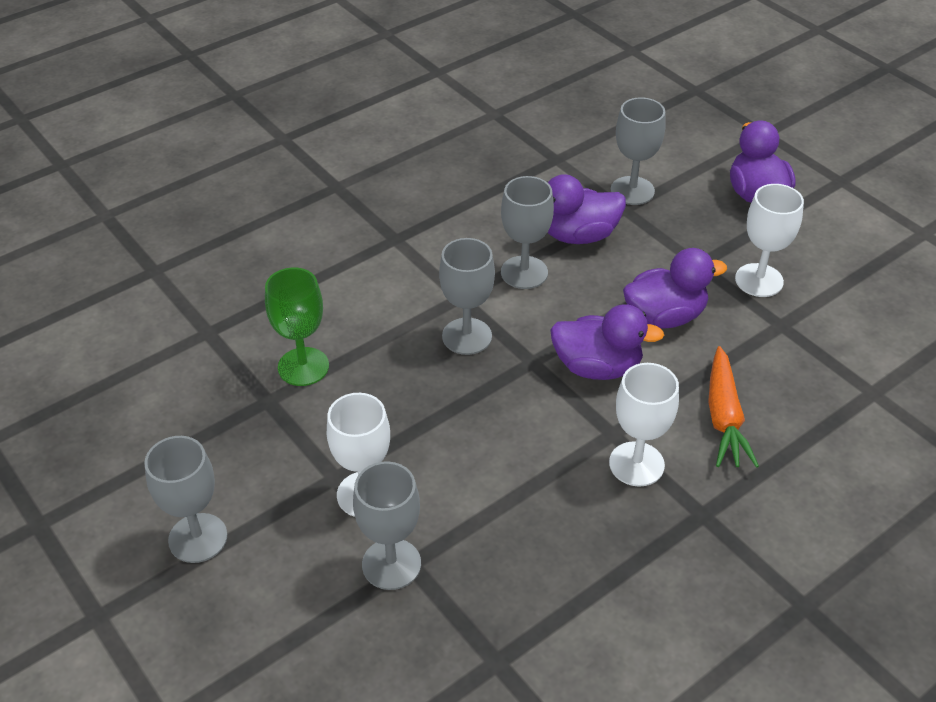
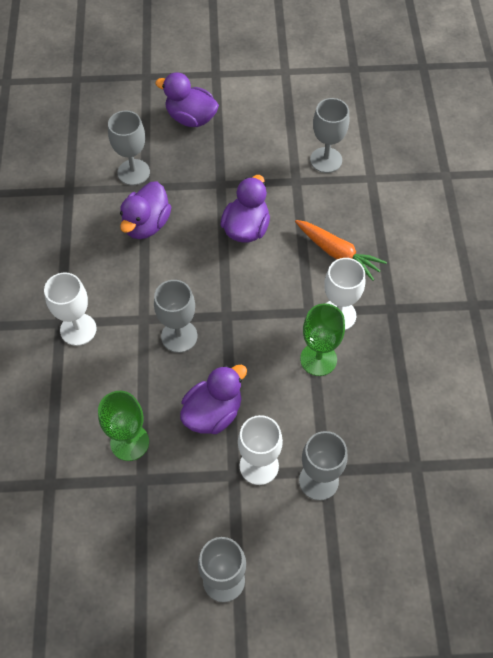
camera: 55 degrees left, 15 degrees up
(524, 272) = (152, 272): grey goblet -> grey goblet (326, 160)
(556, 477) = (318, 359): none -> green goblet
(597, 367) = (257, 286): purple duck -> purple duck (213, 413)
(759, 280) = (256, 166): white goblet -> white goblet (78, 329)

